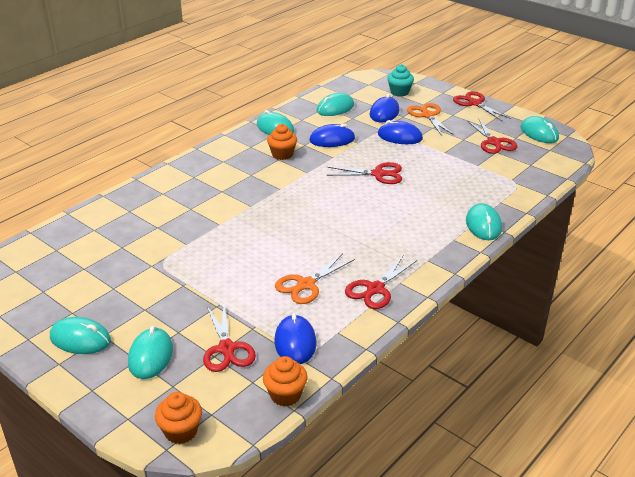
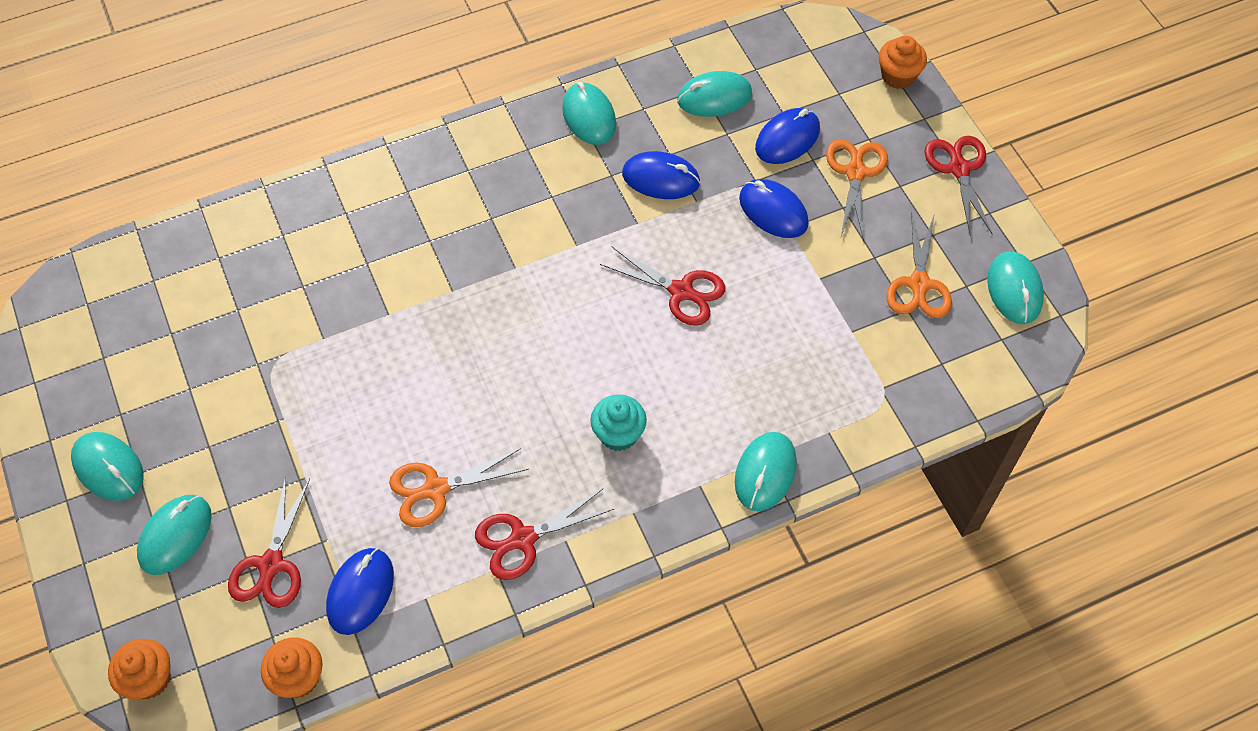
camera: 25 degrees right, 25 degrees up
(282, 154) = (563, 187): orange cupcake -> orange cupcake (898, 76)
(399, 92) = (848, 92): turquoise cupcake -> turquoise cupcake (618, 434)
(493, 142) = (919, 284): red scissors -> orange scissors

